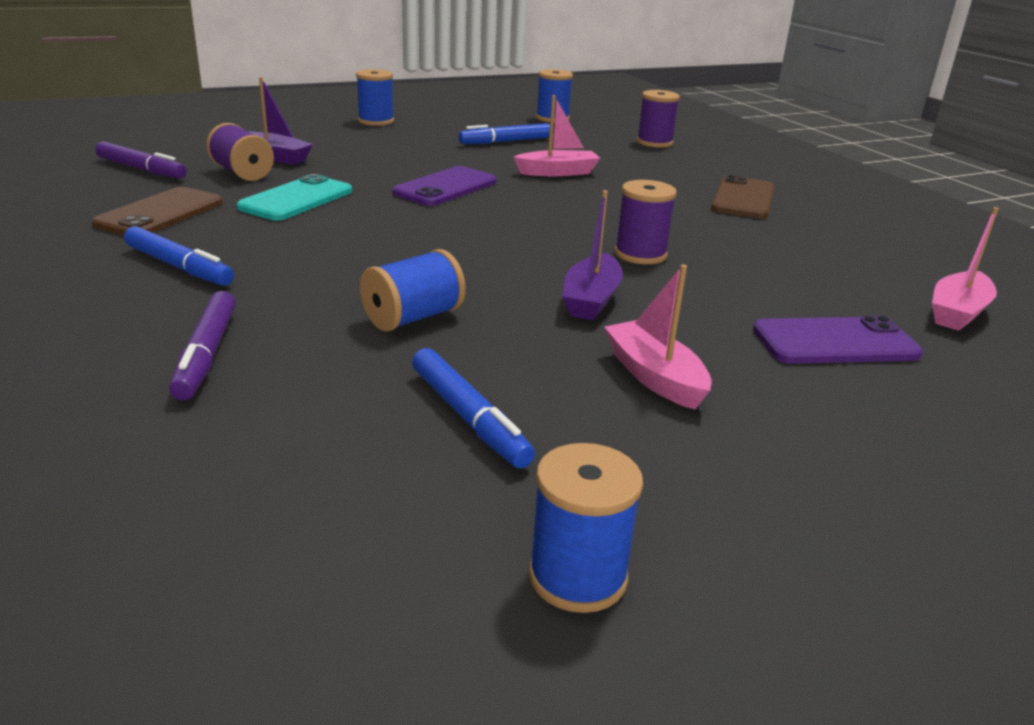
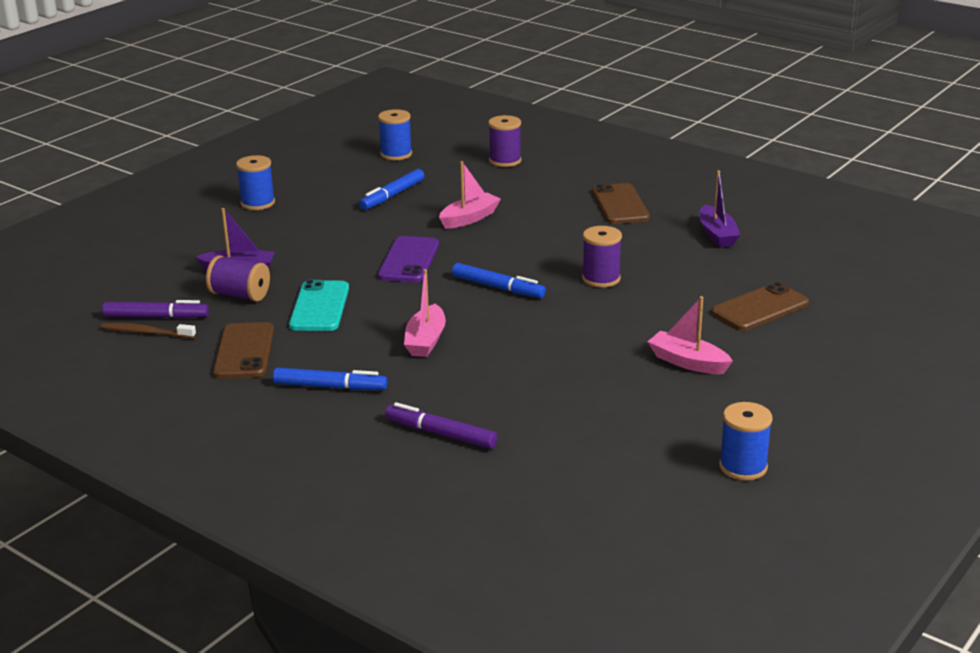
camera: 25 degrees left, 0 degrees up
(110, 177) = (146, 332): none -> brown toothbrush
(207, 354) = (441, 434): purple marker -> purple marker turned 150 degrees clockwise
(413, 318) = (522, 371): blue spool -> none
(469, 417) = (621, 417): blue marker -> blue marker (498, 288)
(591, 299) = (606, 324): purple boat -> purple boat (717, 235)
(835, 342) = (760, 308): purple phone -> brown phone
(957, 312) = (809, 264): pink boat -> pink boat (426, 341)

